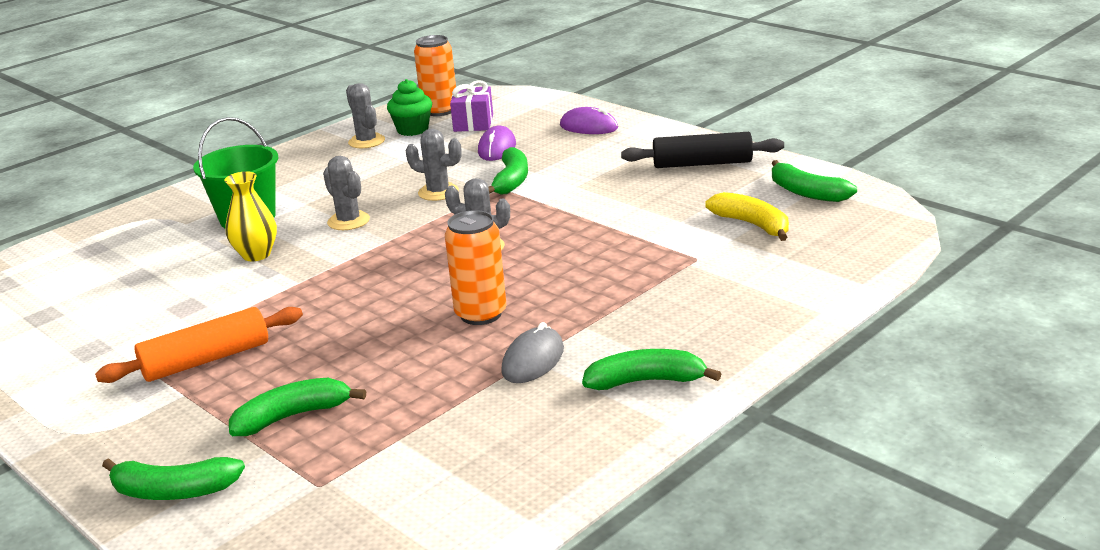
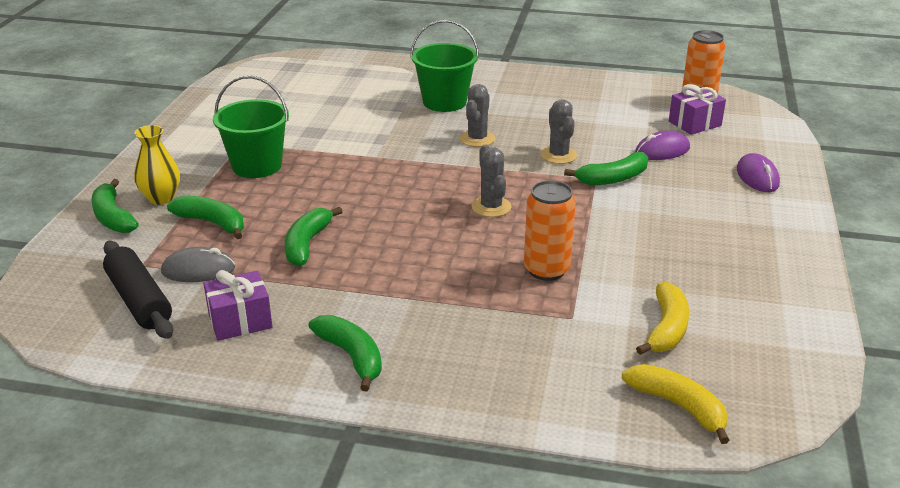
camera: 55 degrees right, 5 degrees up
(206, 360) = (257, 166): orange rolling pin -> green bucket
(256, 255) = (399, 126): yellow vase -> yellow vase (161, 198)
(366, 141) = (607, 95): grey cactus -> none
(412, 130) = (649, 104): green cupcake -> none
(481, 314) = (392, 244): orange can -> orange can (546, 270)
(515, 436) = (240, 321): none -> purple gift
(533, 360) = (344, 292): grey mouse -> grey mouse (198, 270)
(702, 164) = (758, 260): black rolling pin -> black rolling pin (139, 300)
(806, 192) = (770, 341): green banana -> green banana (307, 244)
(852, 250) = (678, 406): none -> yellow banana

